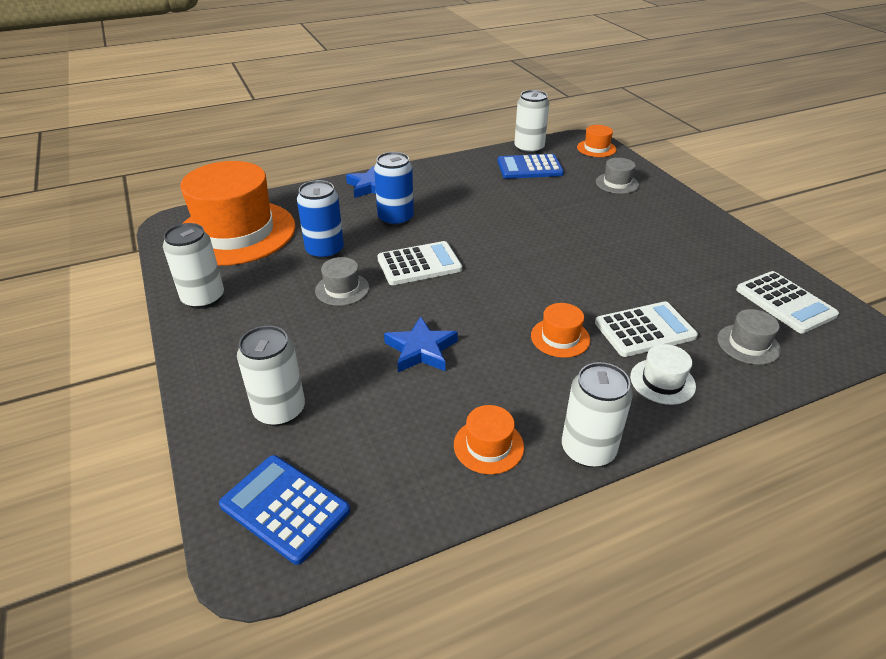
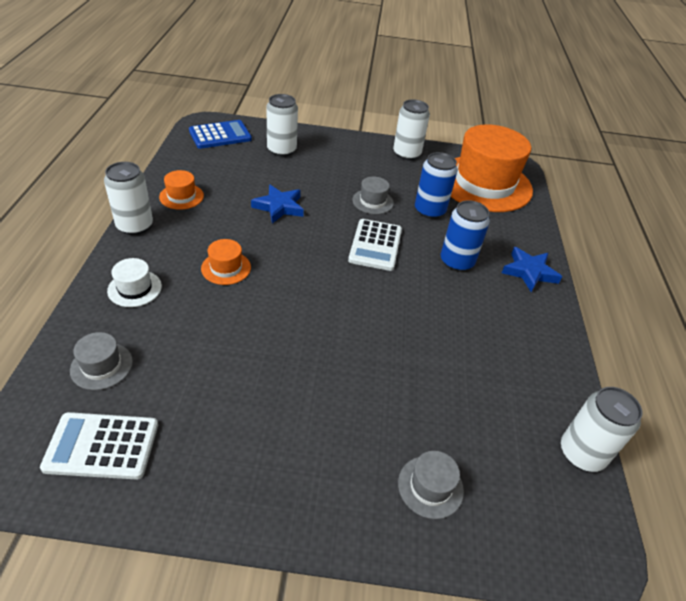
camera: 115 degrees right, 5 degrees up
(529, 168) = (520, 418): blue calculator -> none
(596, 148) = (554, 546): orange hat -> none
(644, 330) = (184, 316): white calculator -> none

